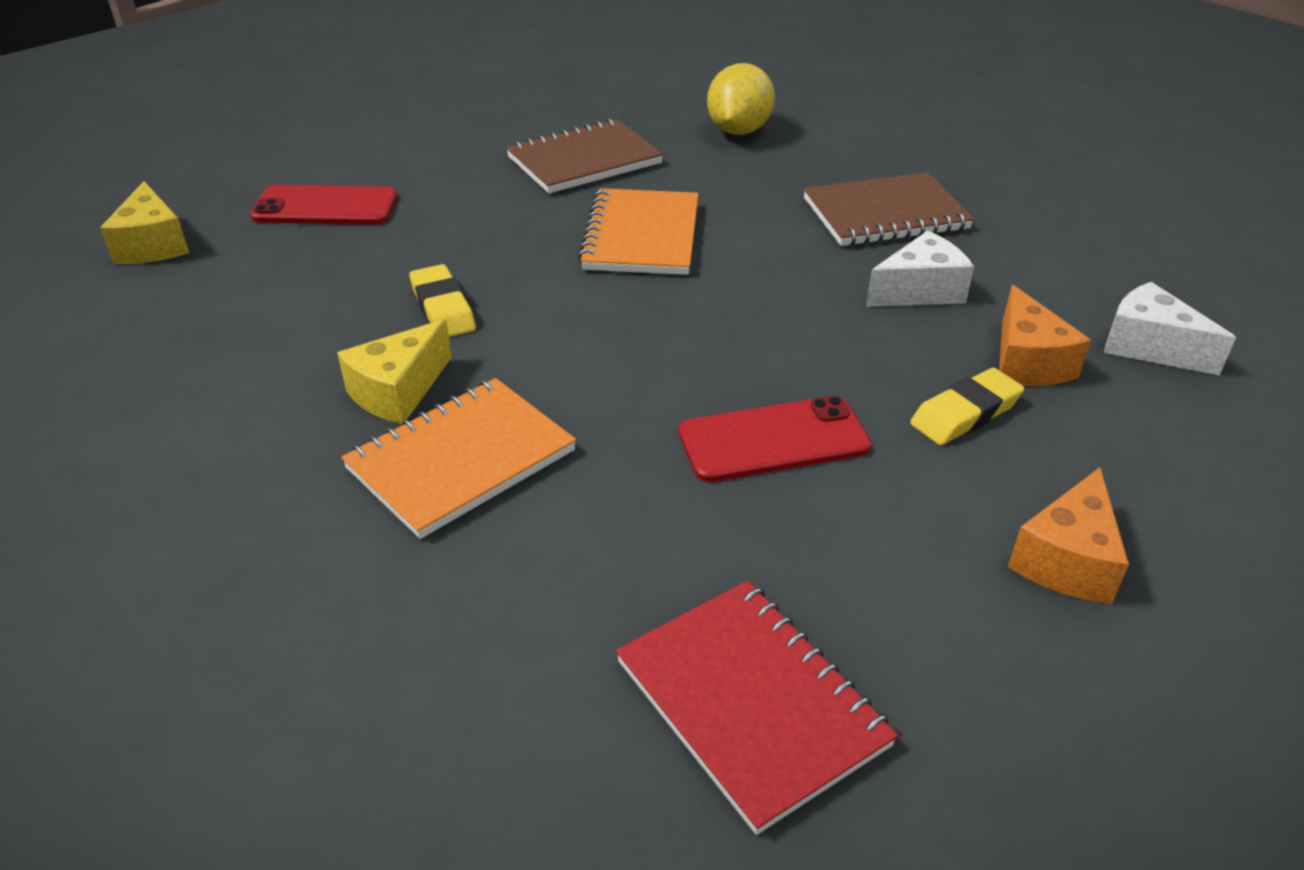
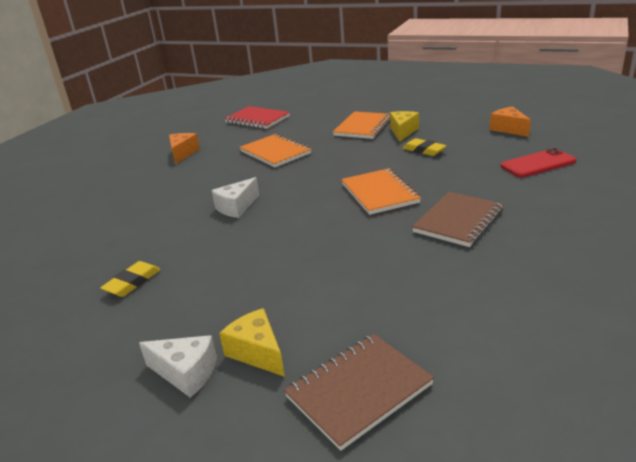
camera: 160 degrees right, 10 degrees down
(153, 245) = (569, 135): yellow cheese -> yellow cheese (257, 352)
(738, 131) = (390, 273): yellow lemon -> none
(773, 440) = (275, 152): red phone -> orange notebook
(885, 214) = (264, 240): brown notebook -> brown notebook (359, 391)
(965, 413) = (213, 174): yellow eraser -> yellow eraser (132, 282)
(1027, 362) = (189, 194): orange cheese -> orange cheese (508, 129)
(1149, 347) = (135, 213): white cheese -> white cheese (186, 373)

